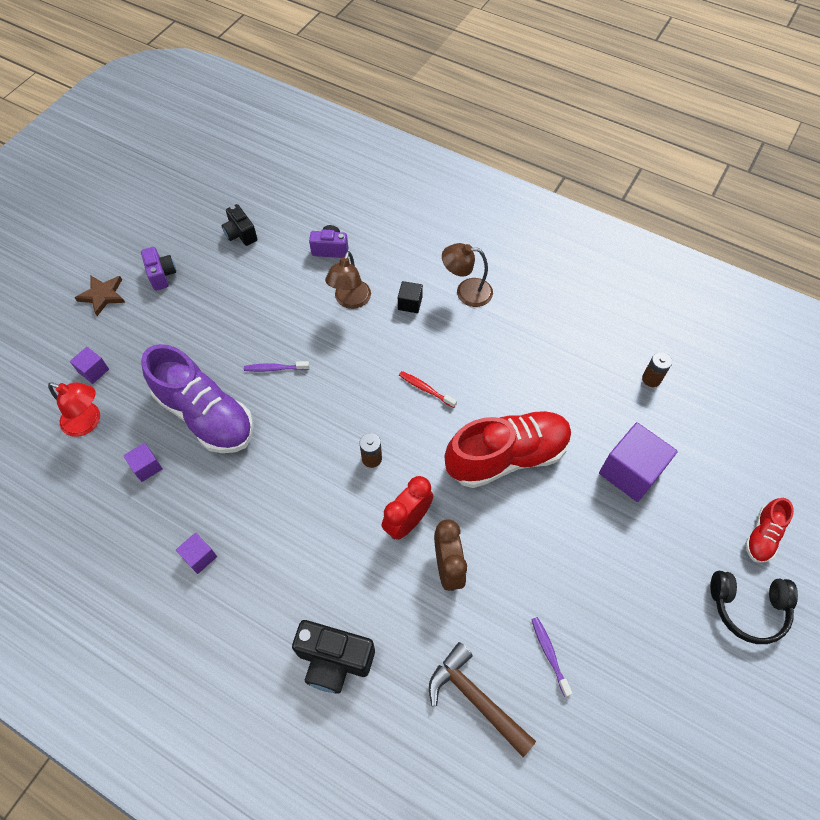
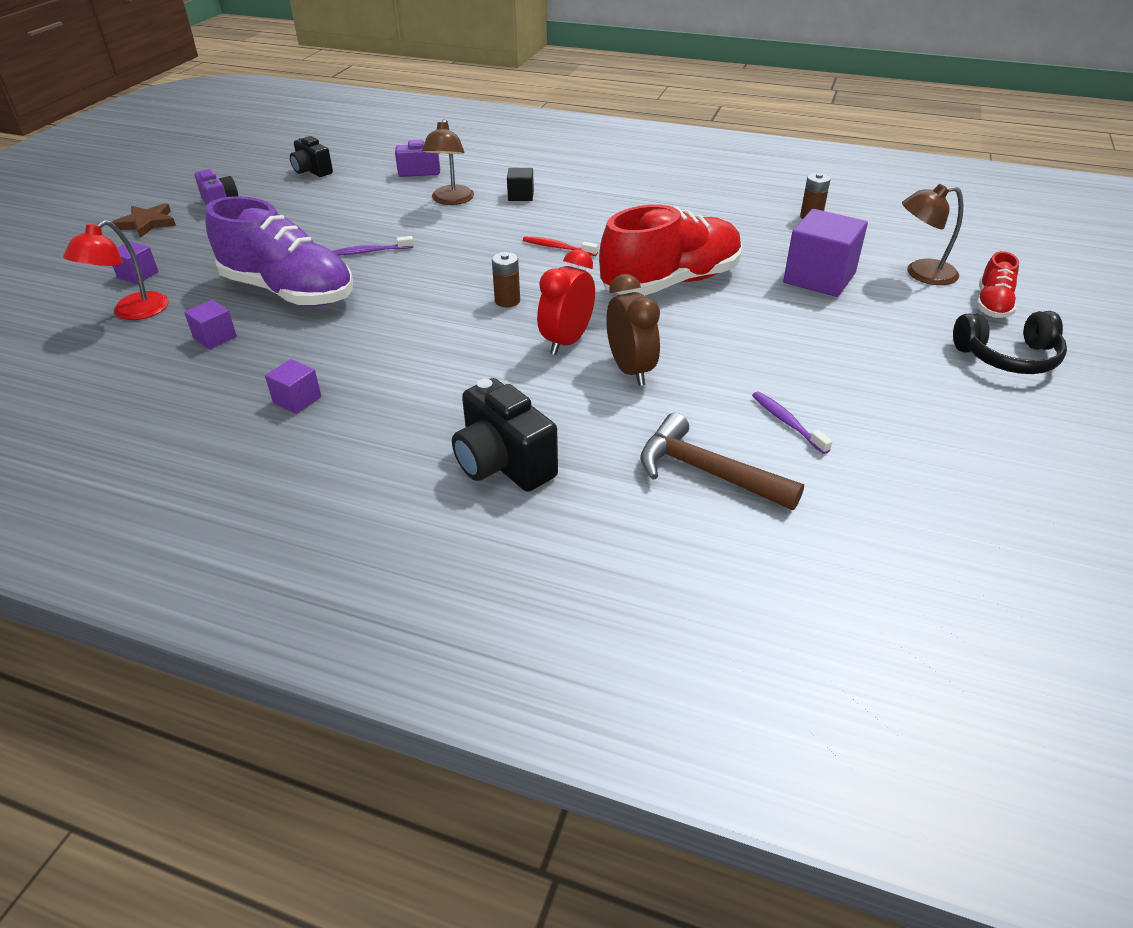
camera: 10 degrees left, 20 degrees down
(88, 422) = (132, 312): red lamp -> red lamp turned 105 degrees clockwise
(334, 660) = (503, 464): black camera -> black camera turned 45 degrees clockwise
(466, 292) = (582, 183): brown lamp -> brown lamp (921, 273)

